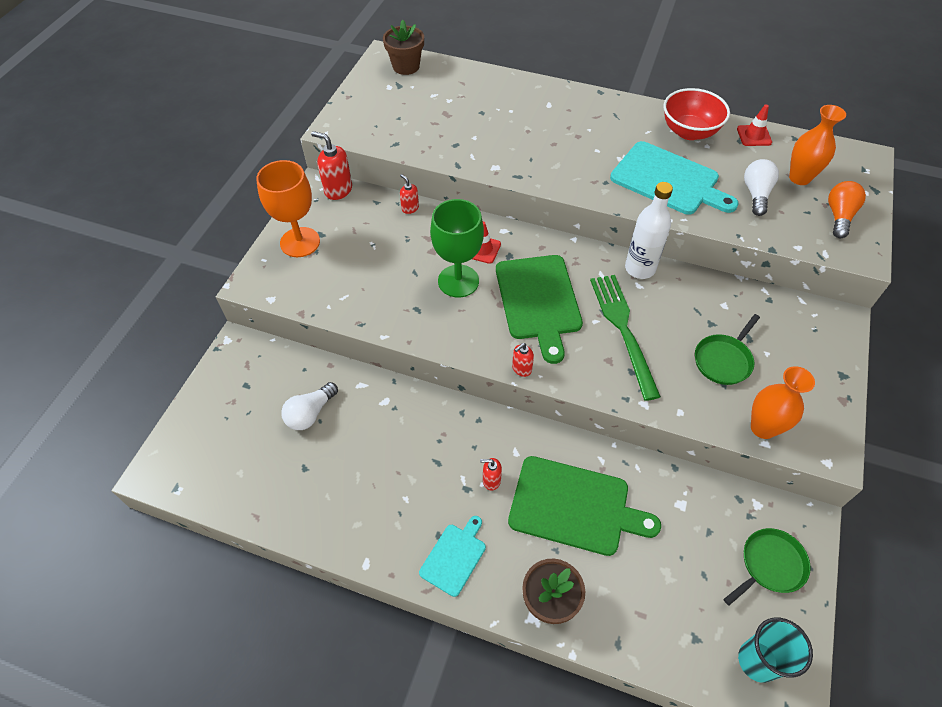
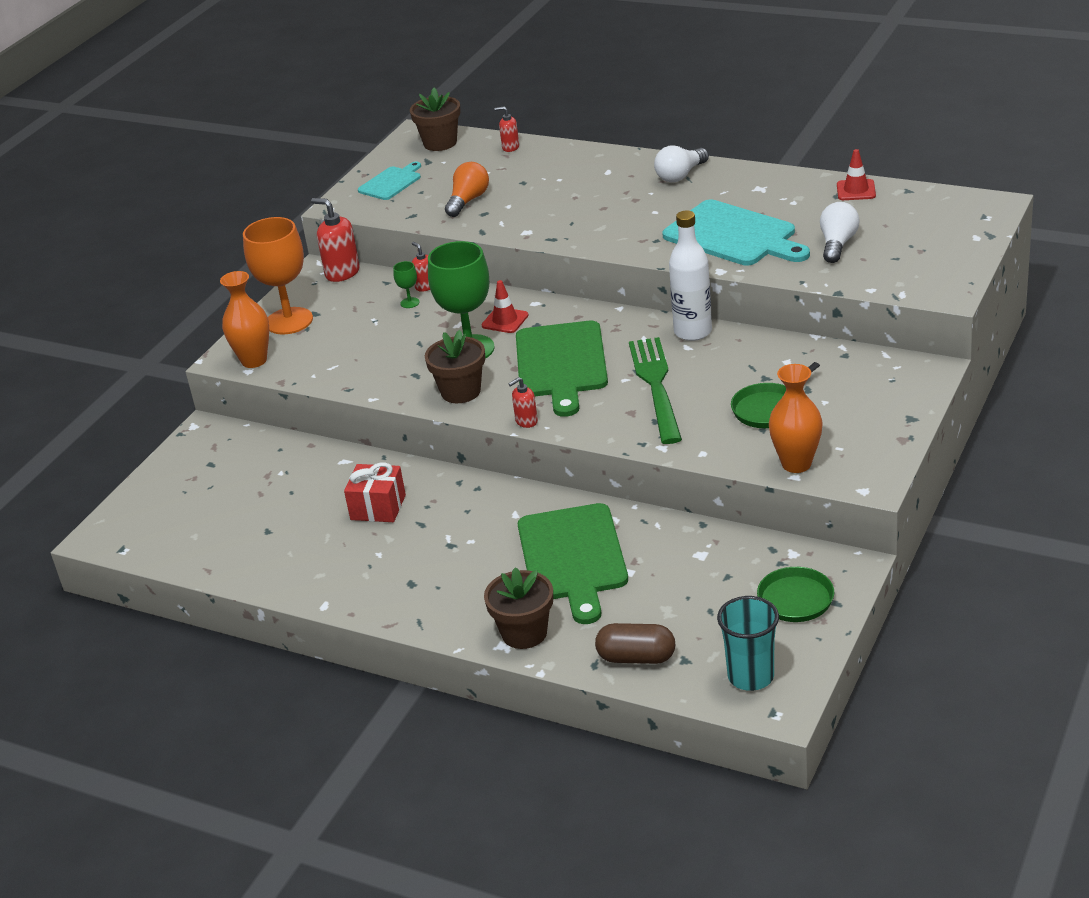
camera: 10 degrees right, 20 degrees down
(310, 413) = (281, 486): white light bulb -> white light bulb (680, 175)
(397, 441) = (378, 507): none -> red gift
(399, 226) = (410, 303): none -> green goblet
(454, 557) = (424, 599): turquoise cutting board -> turquoise cutting board (391, 182)
(459, 331) = (461, 392): none -> brown flower pot
(491, 480) = (480, 538): red soap dispenser -> red soap dispenser (510, 147)
(574, 506) = (573, 557): green cutting board -> green cutting board turned 60 degrees clockwise
(653, 635) = (636, 657): none -> brown capsule
(689, 132) = (775, 190): red bowl -> none
(799, 178) = (898, 227): orange vase -> orange vase (254, 360)
(839, 216) = (933, 260): orange light bulb -> orange light bulb (468, 201)

